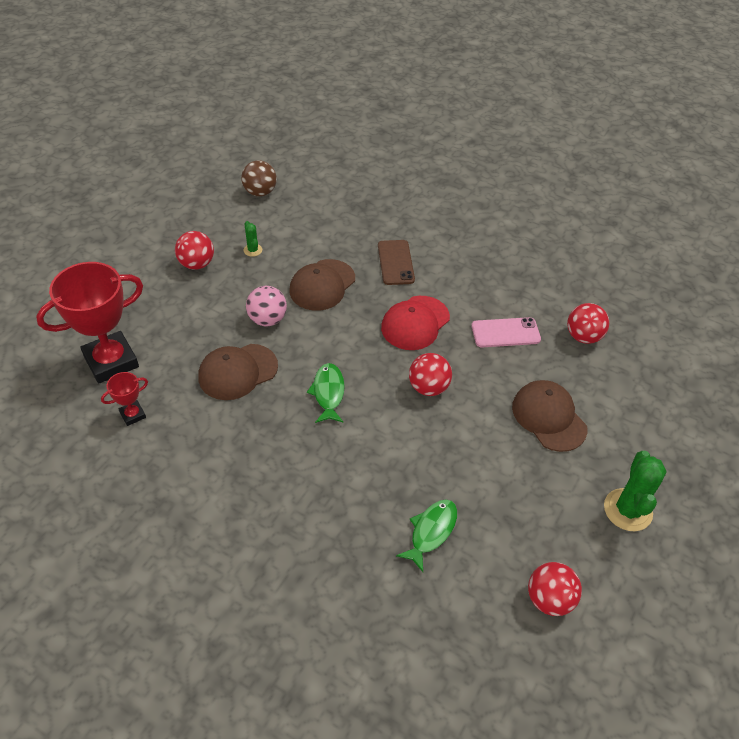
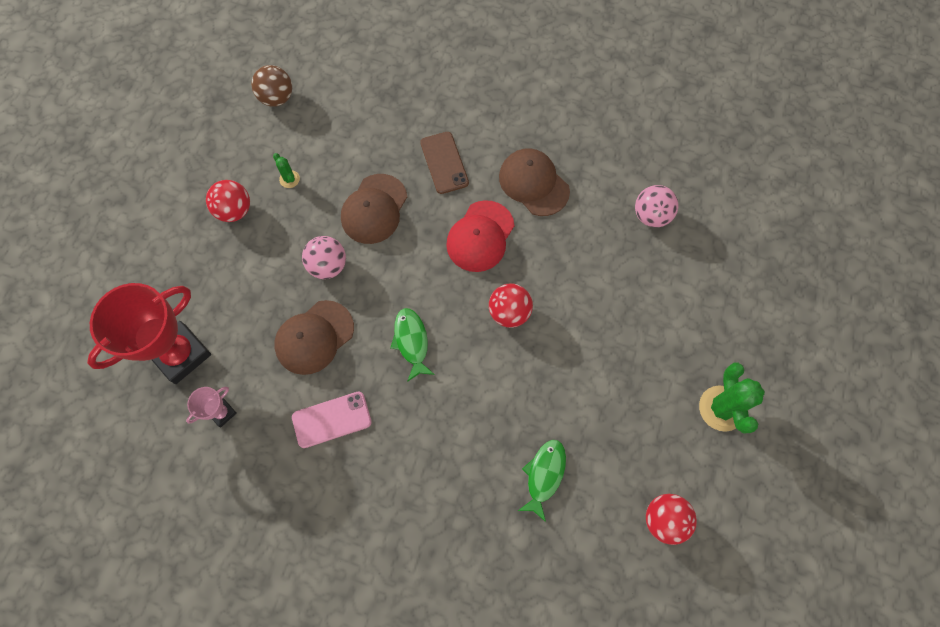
camera: 10 degrees left, 20 degrees up
(133, 415) = (222, 413): red trophy -> pink trophy
(505, 333) = (573, 228): pink phone -> pink phone (331, 419)
(549, 417) = (632, 321): brown cap -> brown cap (533, 183)
(583, 336) = (651, 216): red ball -> pink ball

